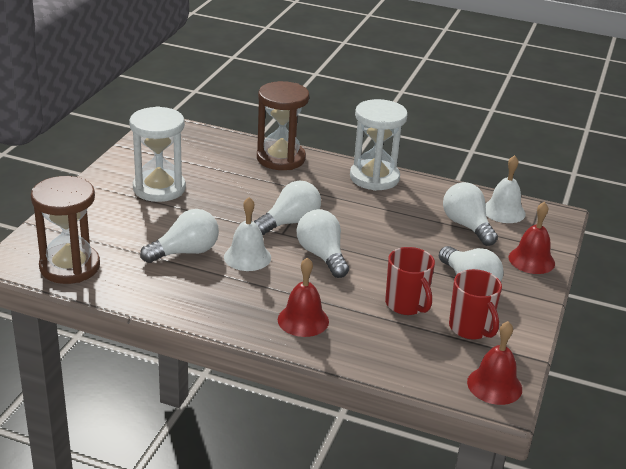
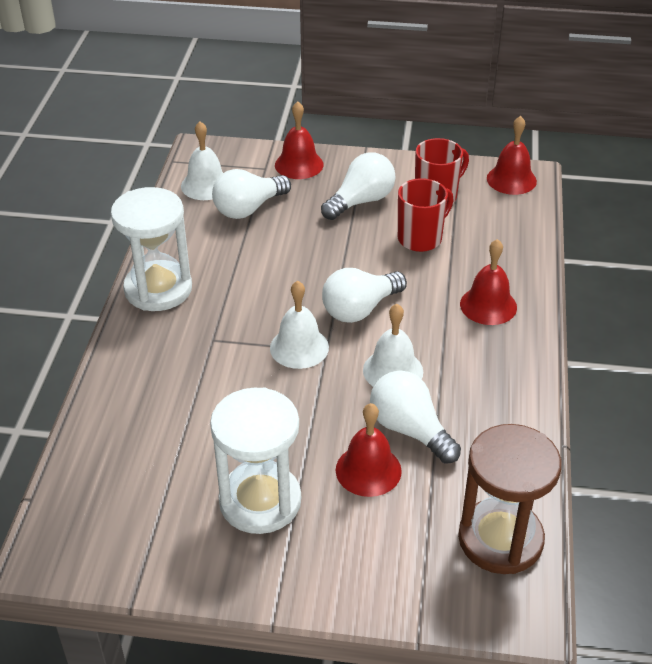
camera: 100 degrees left, 10 degrees up
(159, 229) = (368, 470): none -> red bell
(281, 158) = (128, 386): brown hourglass -> none
(290, 223) = (299, 347): white light bulb -> white bell

